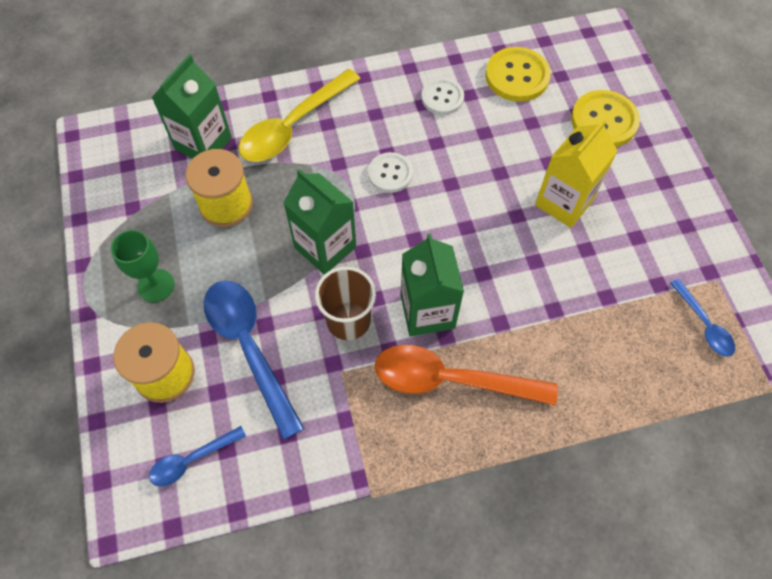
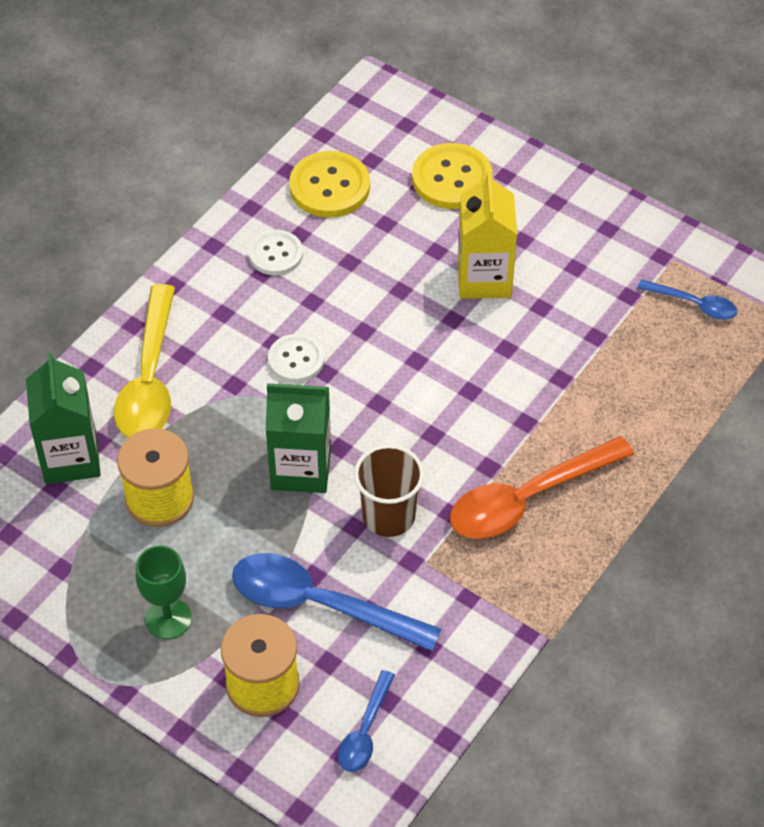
camera: 40 degrees left, 10 degrees down
(427, 311) = (452, 457): green carton -> none

